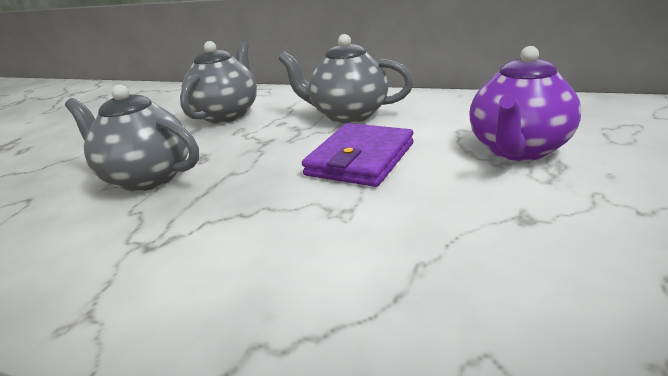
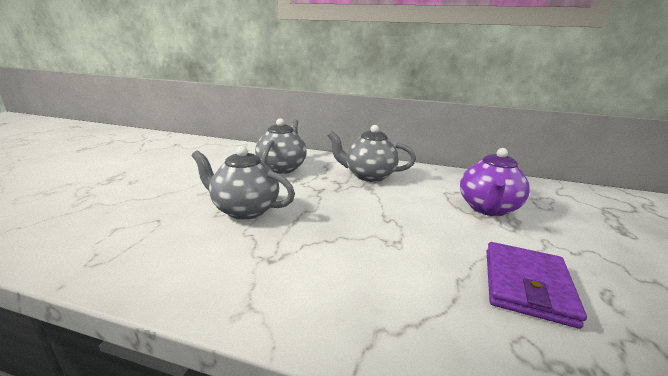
camera: 10 degrees left, 5 degrees down
(360, 159) = (391, 207): purple wallet -> purple wallet (526, 285)

